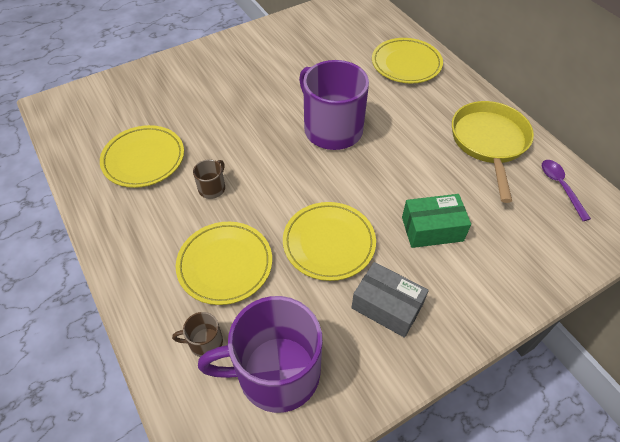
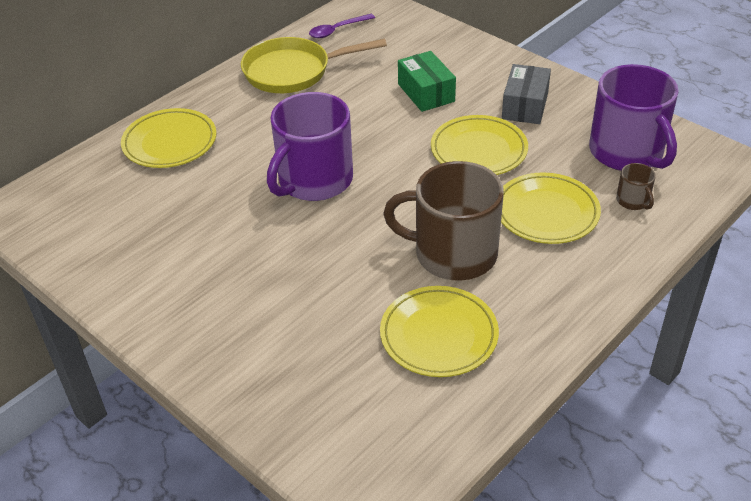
camera: 105 degrees left, 10 degrees down
(212, 188) = (453, 254): brown mug -> brown mug, size x2.37

